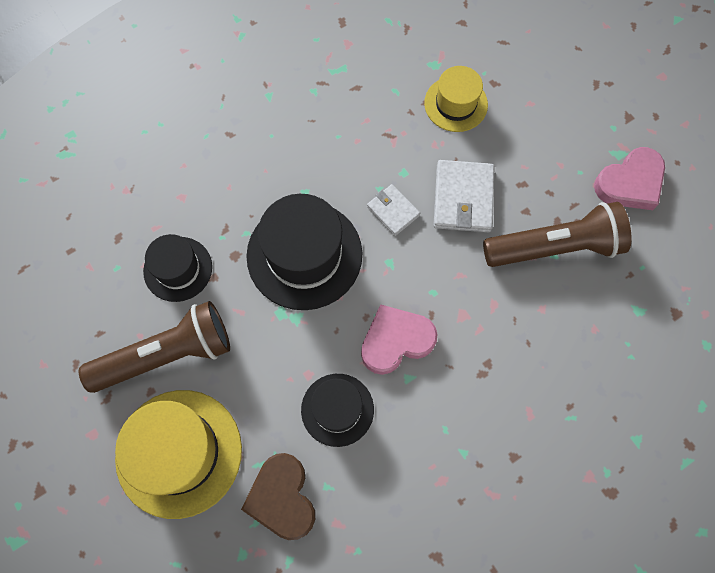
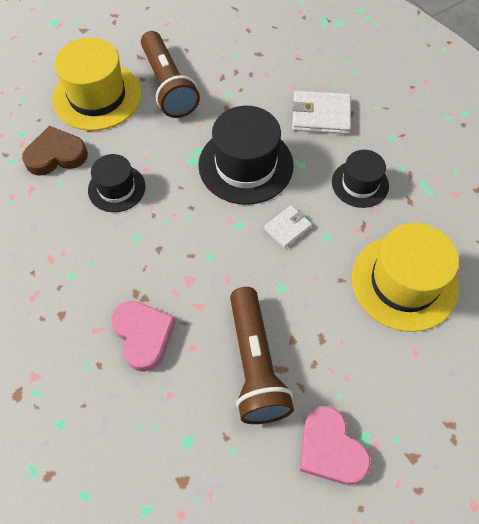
camera: 90 degrees right, 10 degrees down
(178, 269) = (234, 88): black hat -> black hat (360, 184)
(396, 341) = (169, 228): pink heart -> pink heart (143, 335)
(456, 104) = (404, 282): yellow hat -> yellow hat, size x1.70
(463, 198) = (303, 284): white wallet -> white wallet (321, 115)

